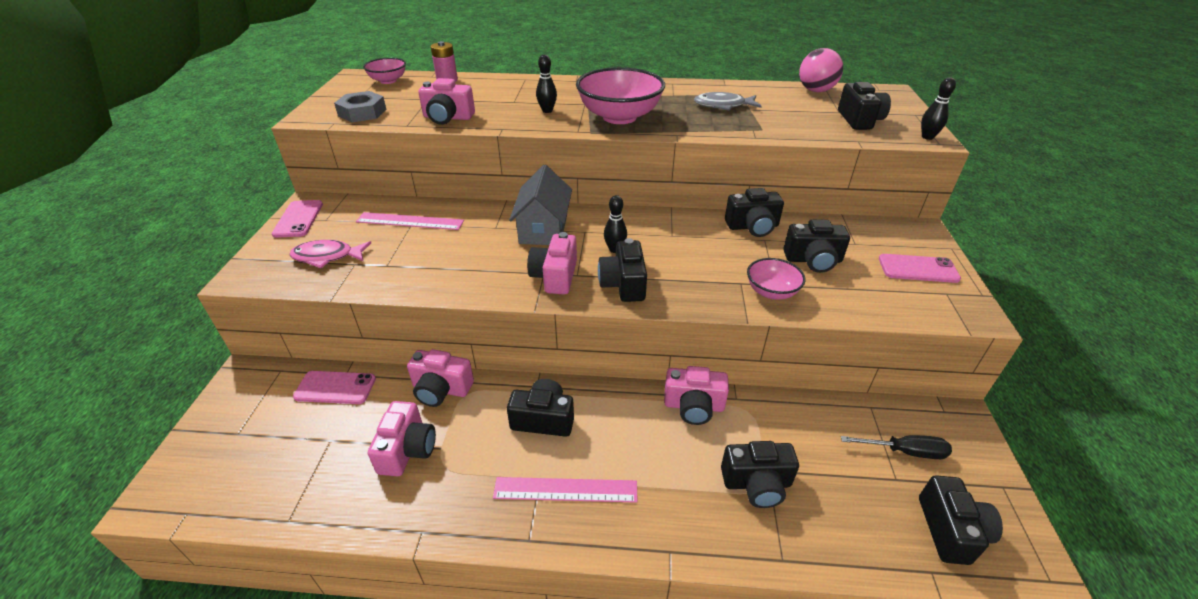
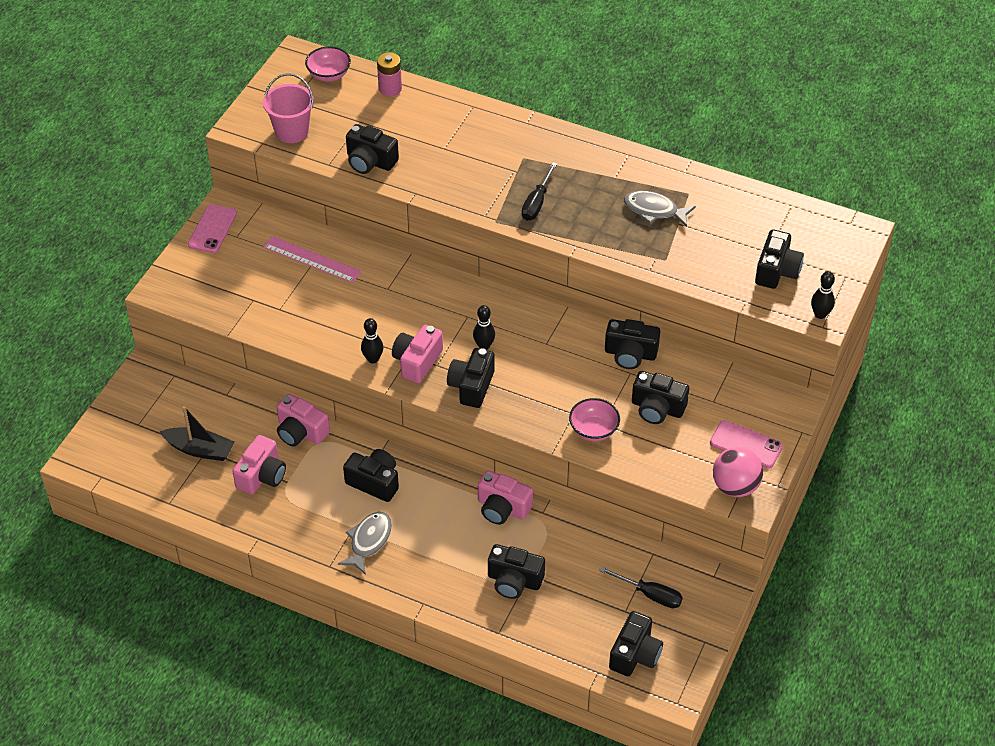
camera: 20 degrees right, 10 degrees up
(322, 441) = (200, 449): none -> black boat
(327, 257) = (231, 285): pink fish -> none
(335, 388) = (216, 405): pink phone -> none
(362, 112) = (292, 131): grey nut -> pink bucket
(447, 118) = (370, 161): pink camera -> black camera
(543, 229) = (430, 302): grey house -> none
(547, 111) = (470, 173): black bowling pin -> black bowling pin (373, 359)
(565, 490) = (369, 541): pink ruler -> grey fish
(619, 117) = (537, 203): pink bowl -> black screwdriver
(816, 91) = (776, 209): pink ball -> pink ball (735, 486)

